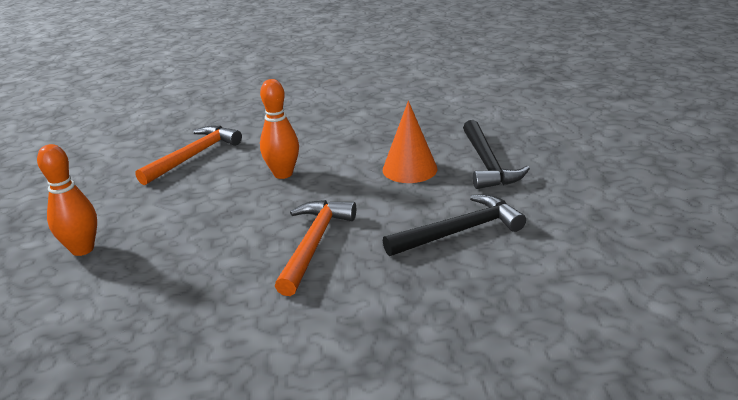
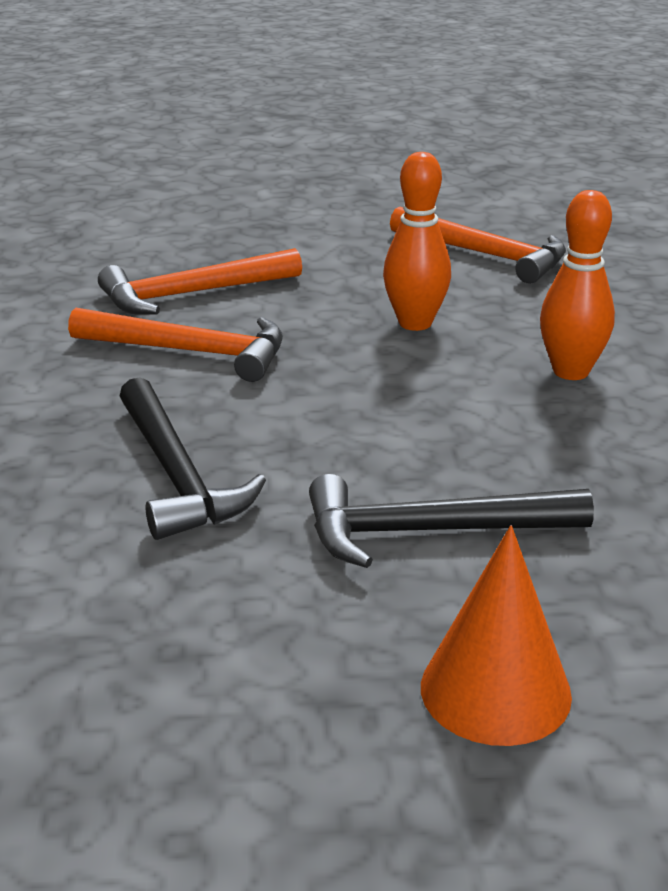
camera: 90 degrees right, 0 degrees up
(82, 249) = (240, 217): orange bowling pin -> orange bowling pin (571, 371)
(224, 254) = (191, 294): none -> orange hammer
(409, 169) = (418, 438): orange cone -> orange cone (495, 690)

